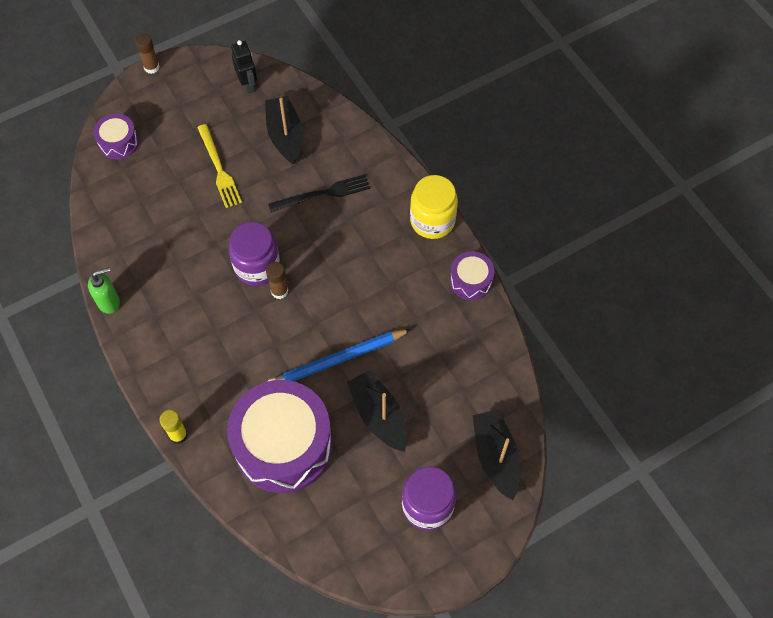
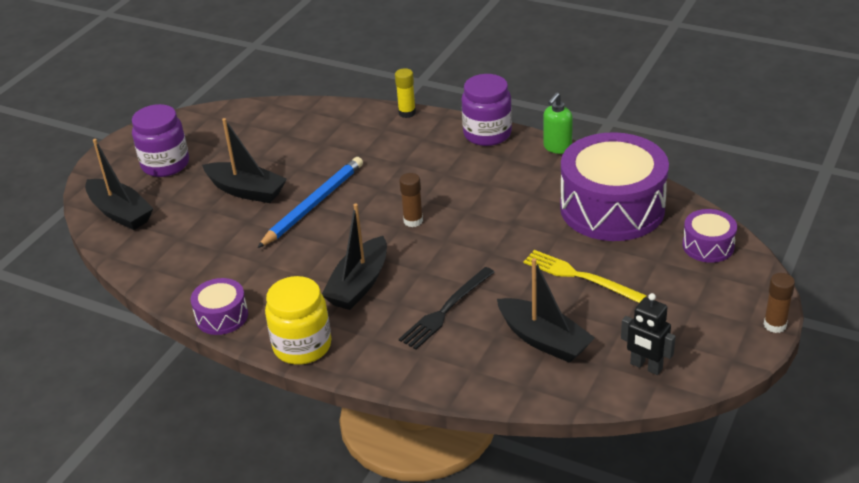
camera: 150 degrees right, 25 degrees down
(257, 267) = (453, 226): purple jar -> purple jar (487, 134)
(283, 445) = (316, 143): purple drum -> purple drum (612, 208)
(361, 252) = (359, 284): none -> black boat

